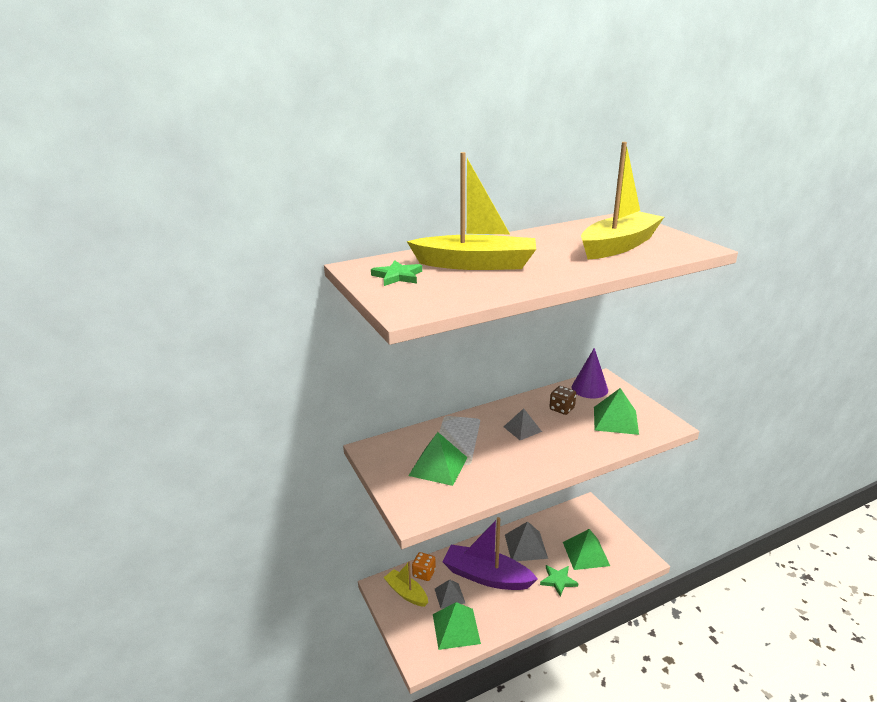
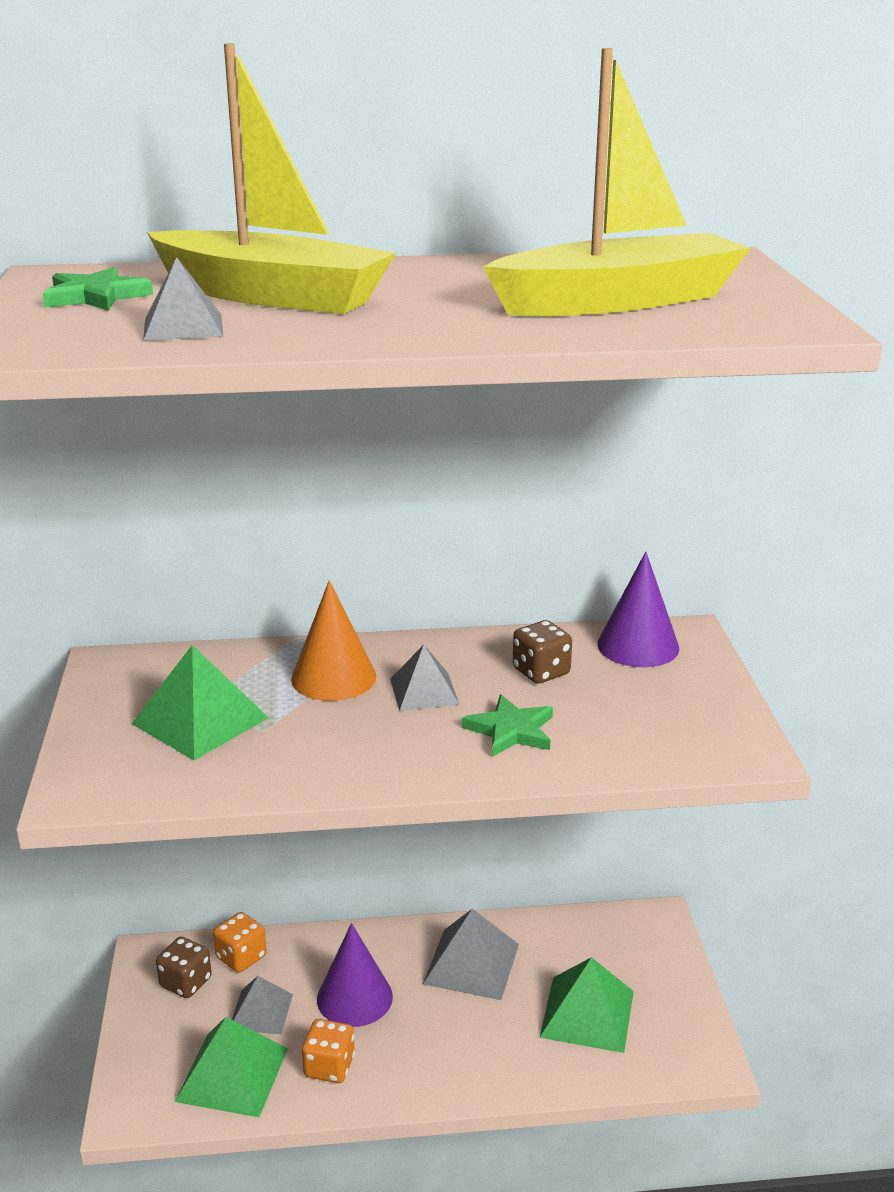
camera: 20 degrees right, 0 degrees up
(406, 593) = (186, 982): yellow boat -> brown dice
(465, 287) = (183, 327): none -> grey pyramid
(478, 431) = (333, 677): none -> orange cone
(486, 576) = (354, 997): purple boat -> purple cone
(496, 611) = (329, 1067): none -> orange dice
(558, 581) = (492, 1049): green star -> green star (511, 731)
(615, 420) = (636, 717): green pyramid -> none

